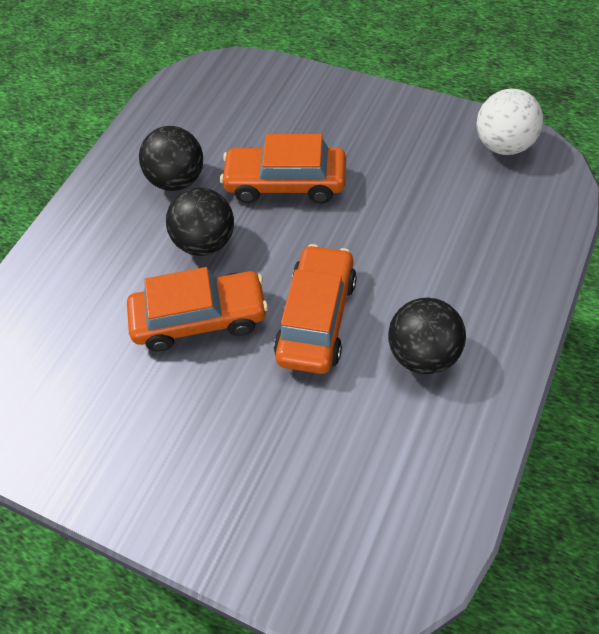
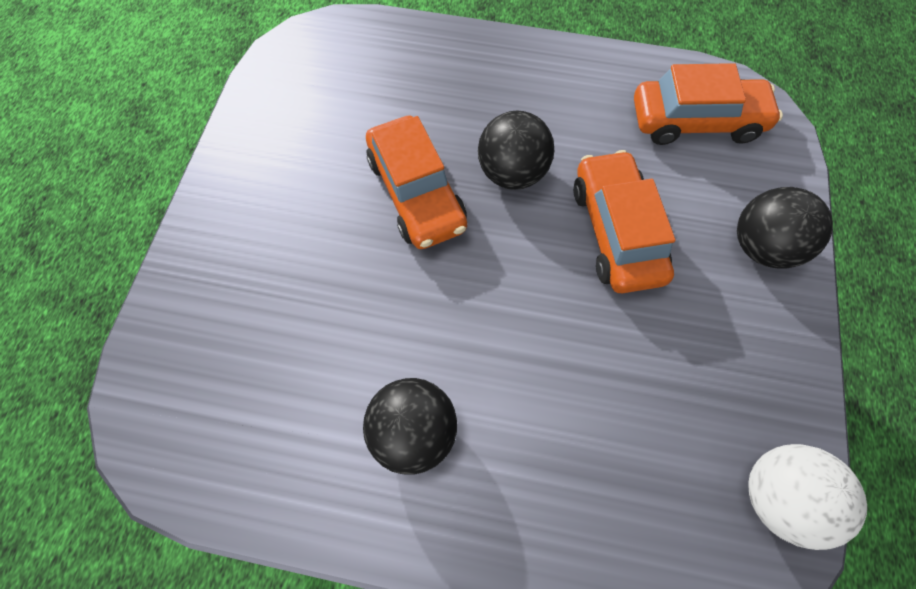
camera: 70 degrees right, 10 degrees up
(178, 180) = (586, 124): black ball -> black ball (760, 246)
(317, 318) = (438, 304): orange car -> orange car (695, 121)

